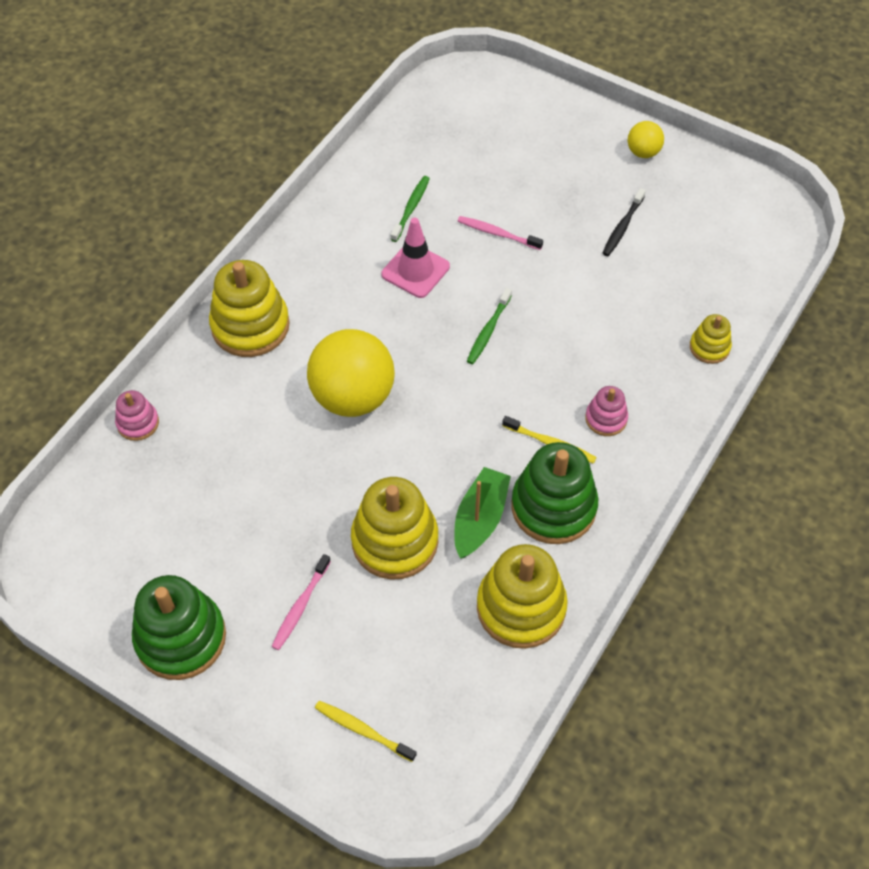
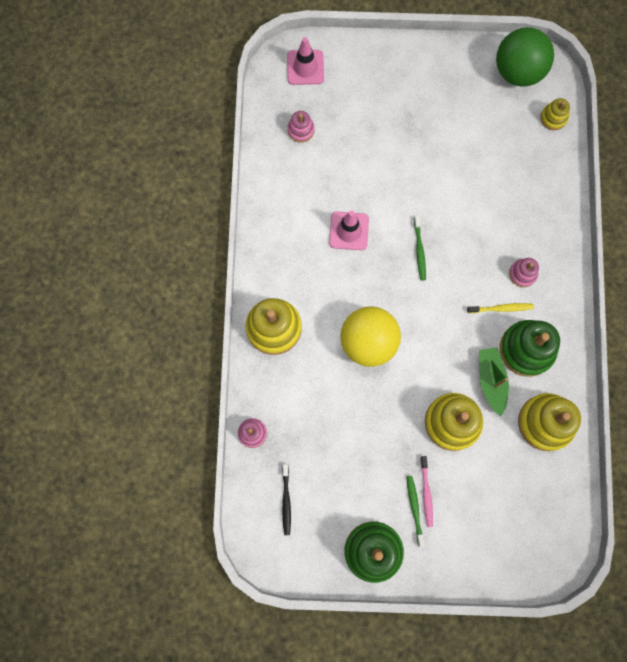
camera: 30 degrees left, 20 degrees up
(363, 730) = (506, 544): yellow toothbrush -> none
(411, 208) = (316, 185): green toothbrush -> green toothbrush (414, 509)
(433, 148) = (301, 130): none -> pink stacking toy
(482, 93) = (305, 67): none -> pink traffic cone
(498, 234) = (382, 175): pink toothbrush -> none
(622, 227) = (455, 128): black toothbrush -> black toothbrush (286, 501)
(643, 152) = (435, 62): yellow ball -> none
(709, 347) = (554, 190): yellow stacking toy -> yellow stacking toy (553, 118)
(744, 204) = (518, 71): none -> green ball

